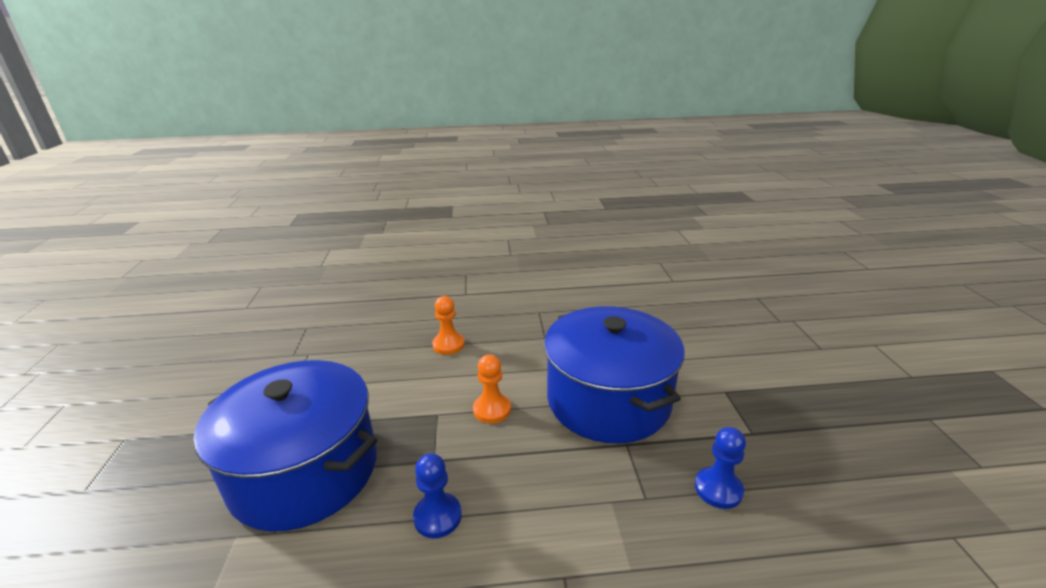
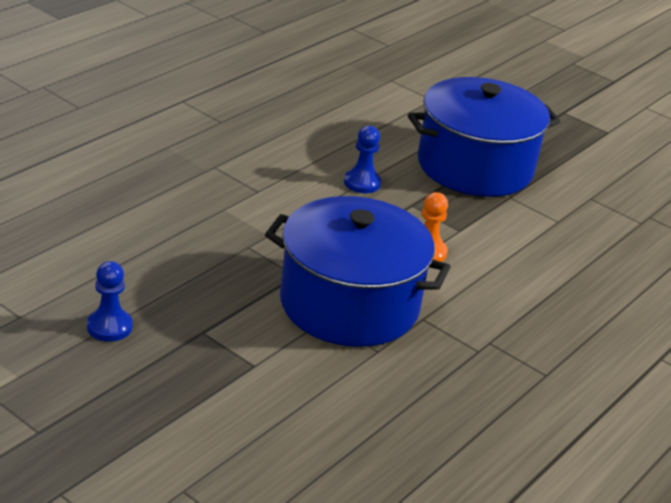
camera: 130 degrees right, 5 degrees up
(448, 345) = (556, 287): orange pawn -> none
(718, 489) = (203, 274): blue pawn -> blue pawn (109, 327)

